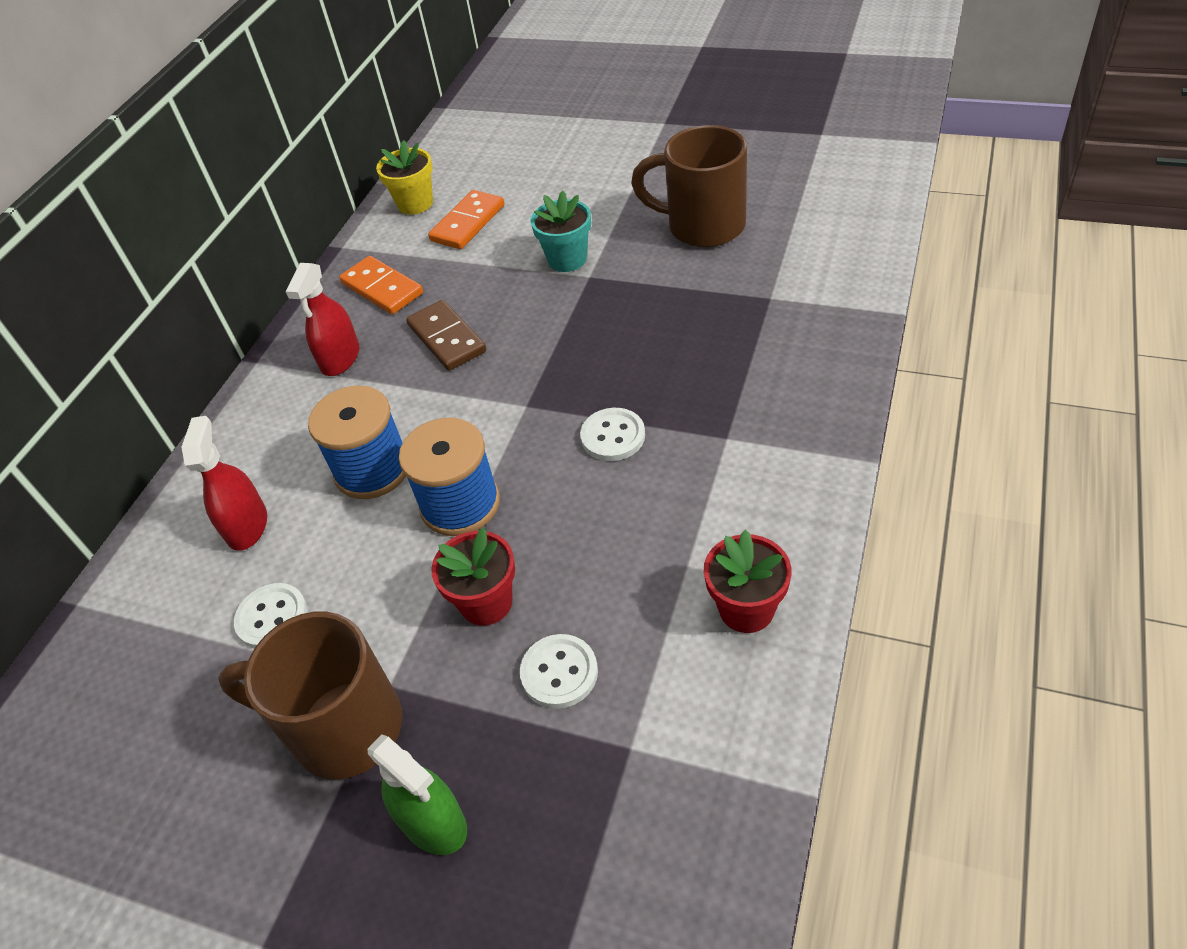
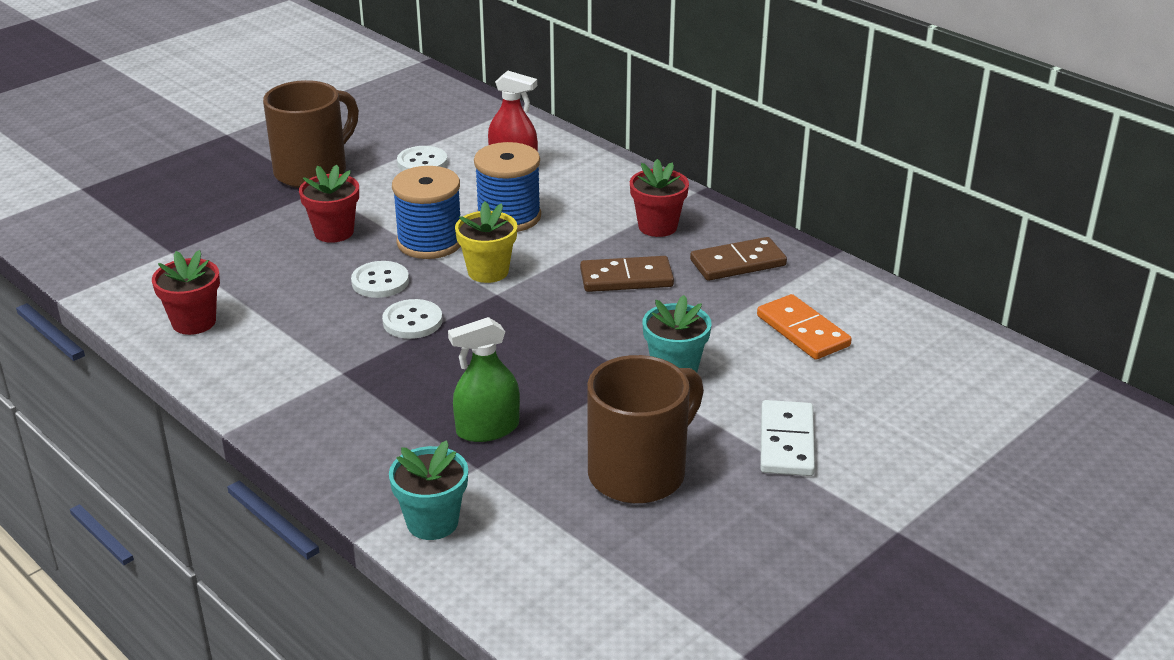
camera: 110 degrees right, 15 degrees down
(340, 358) = (657, 226): red spray bottle -> red flower pot
(382, 288) = (738, 263): orange domino -> brown domino
(415, 203) = (873, 310): yellow flower pot -> yellow flower pot (488, 271)
(433, 822) = (220, 185): green spray bottle -> green spray bottle (487, 429)
(559, 672) = (249, 243): white button -> white button (380, 282)
(613, 184) = (787, 442): none -> white domino
(847, 288) = (432, 522): none -> turquoise flower pot

